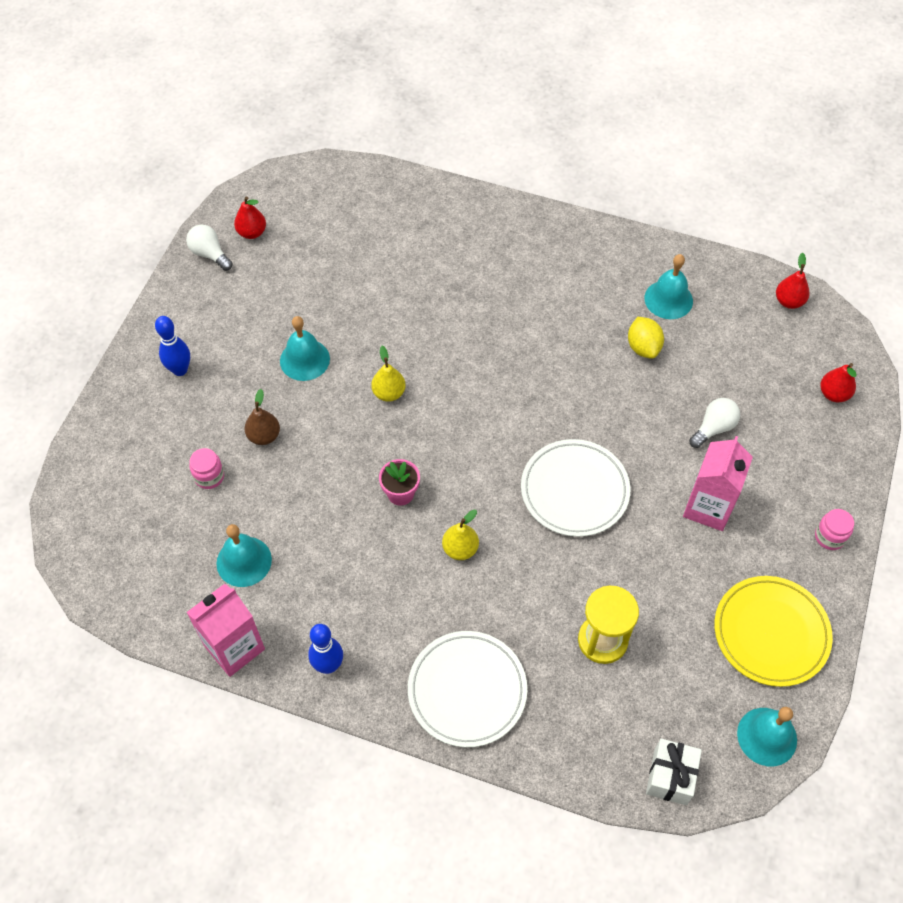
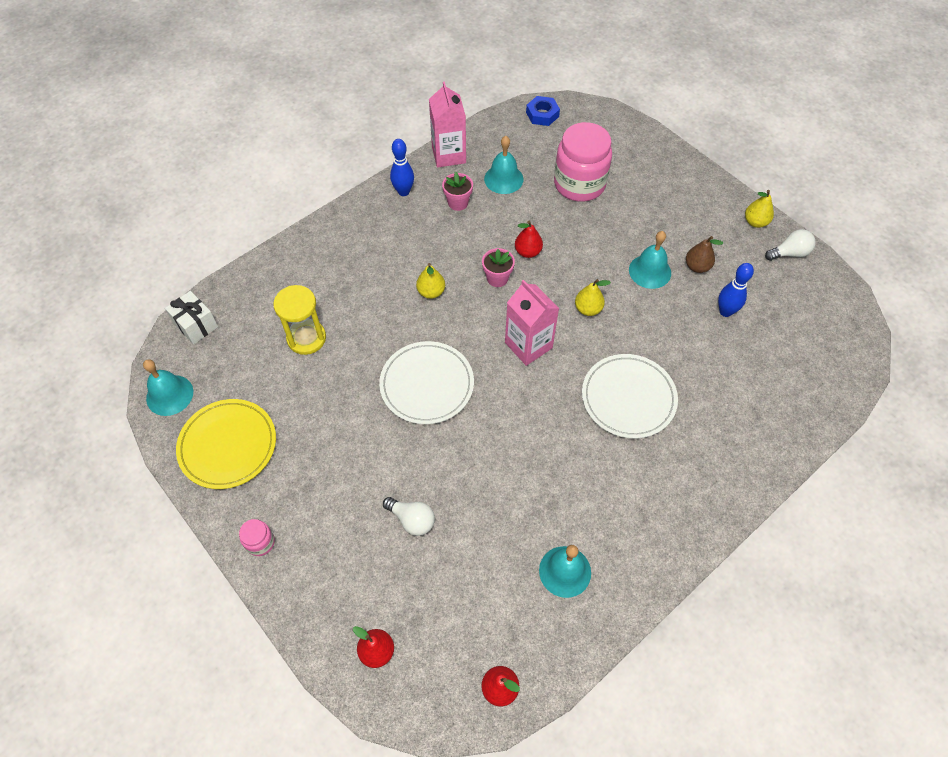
camera: 120 degrees right, 0 degrees up
(101, 572) = (542, 114): none -> blue nut
(180, 294) = (755, 222): none -> yellow pear
(180, 370) = (681, 199): blue bowling pin -> blue bowling pin (725, 311)
(209, 476) = (579, 184): pink jar -> pink jar, size x2.30
(252, 232) = (802, 288): red pear -> red pear (528, 252)
(264, 436) = (594, 223): brown pear -> brown pear (697, 267)
(312, 592) = (458, 203): none -> pink flower pot
(467, 690) = (334, 250): white plate -> white plate (628, 398)
(643, 347) = (525, 515): yellow lemon -> none
(708, 507) = (349, 468): pink carton -> pink carton (528, 345)
(714, 428) = (412, 520): white light bulb -> white light bulb turned 45 degrees counterclockwise

